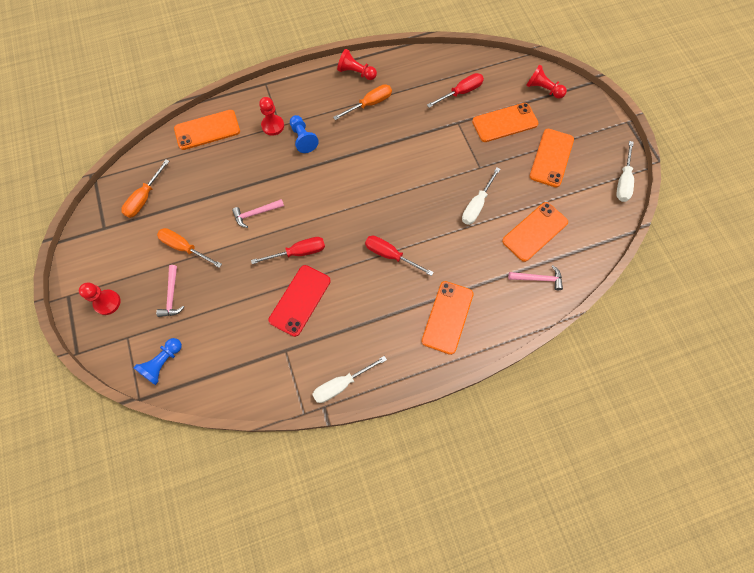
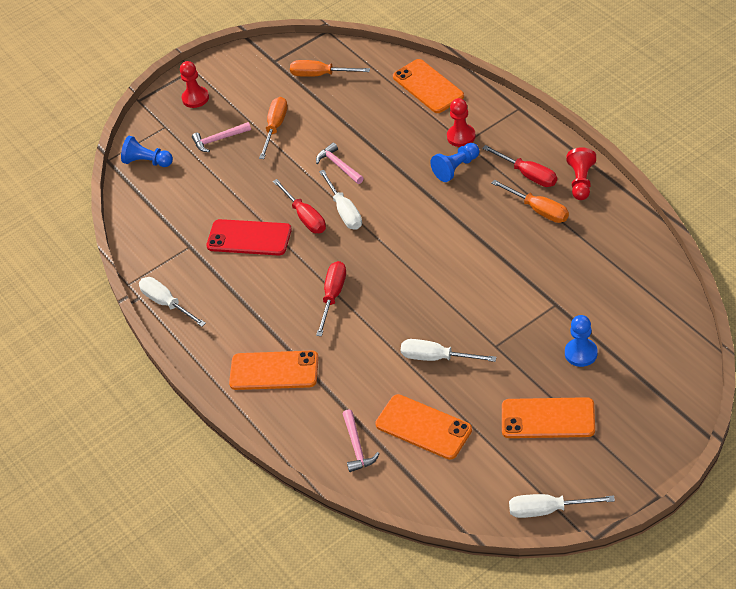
camera: 80 degrees right, 20 degrees down
(307, 223) = (344, 211): none -> white screwdriver
(460, 92) = (606, 293): red screwdriver -> red screwdriver (528, 175)
(505, 123) = (581, 353): orange phone -> blue pawn
(543, 89) = (663, 381): red pawn -> none

